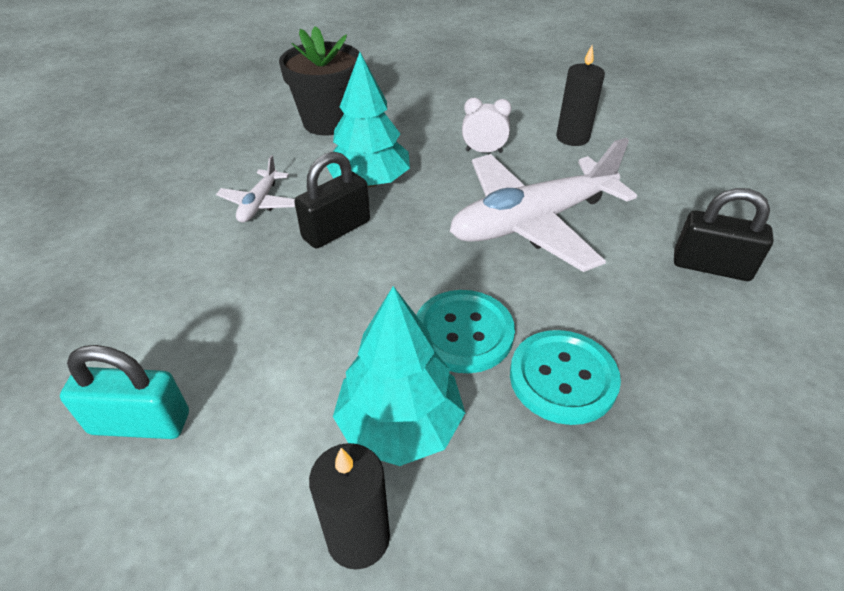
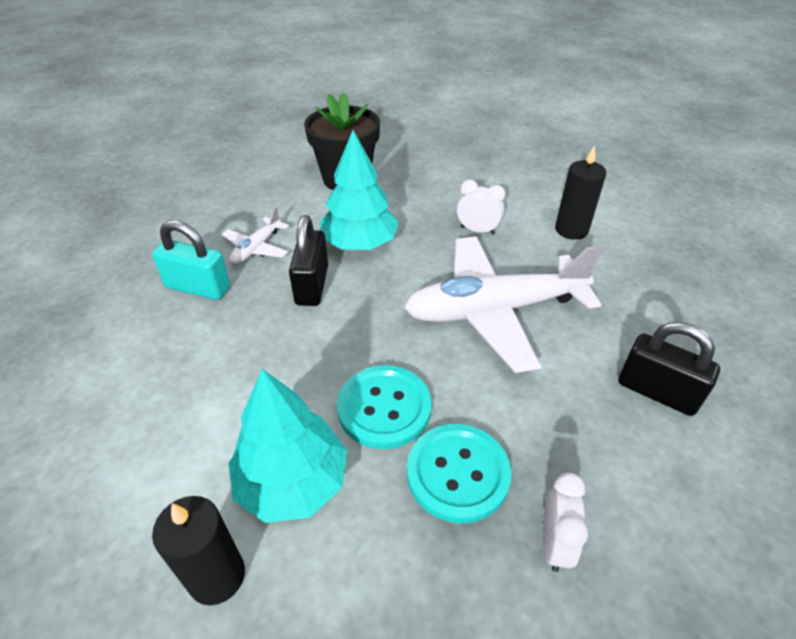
camera: 15 degrees right, 0 degrees up
(140, 423) = (87, 428): turquoise padlock -> turquoise padlock (198, 287)
(336, 230) = (312, 285): black padlock -> black padlock turned 60 degrees counterclockwise
(679, 419) = (554, 543): none -> white clock

